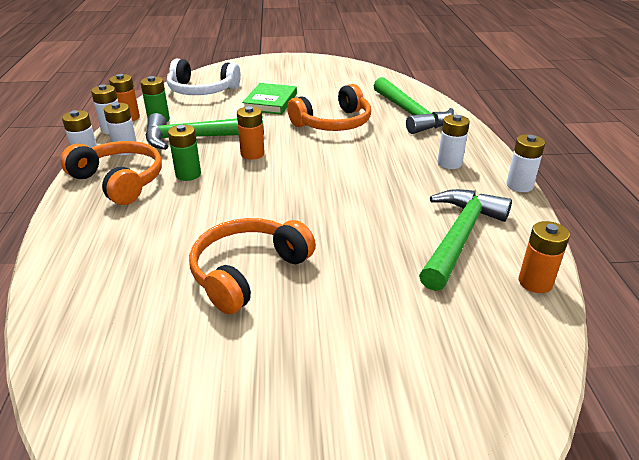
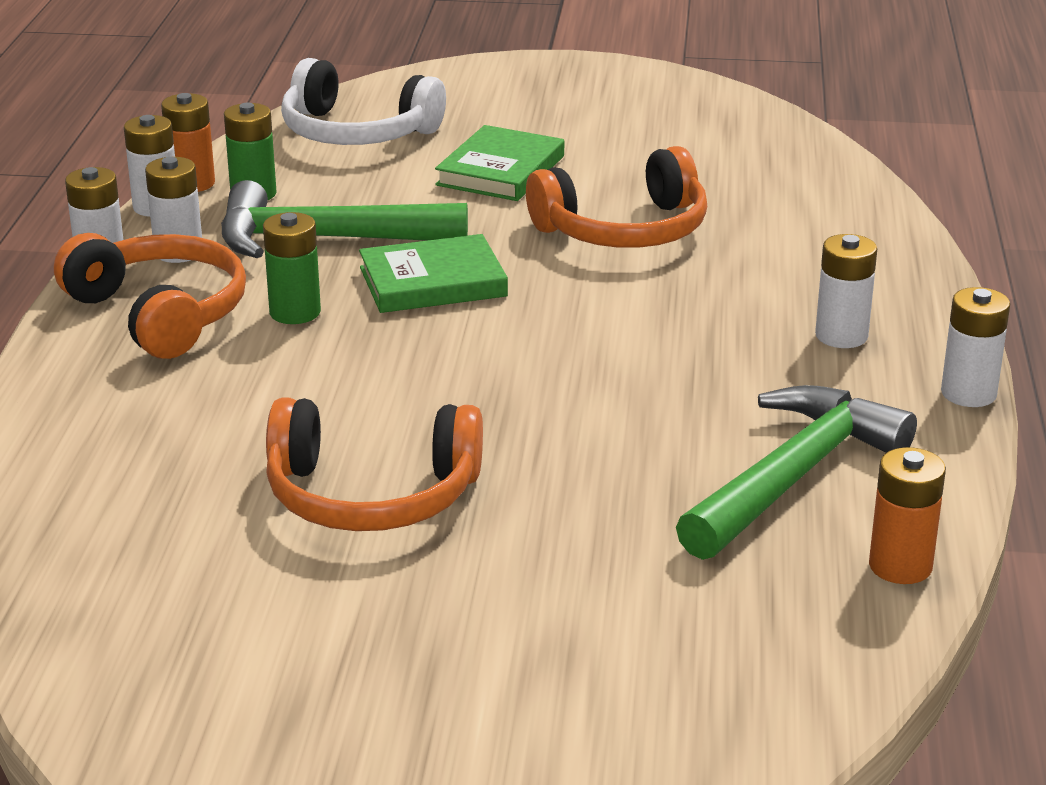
camera: 10 degrees right, 5 degrees down
(248, 272) = (371, 495): orange headphones -> orange headphones turned 135 degrees counterclockwise
(252, 154) = (432, 282): orange battery -> green book
(410, 114) = (804, 222): green hammer -> none

